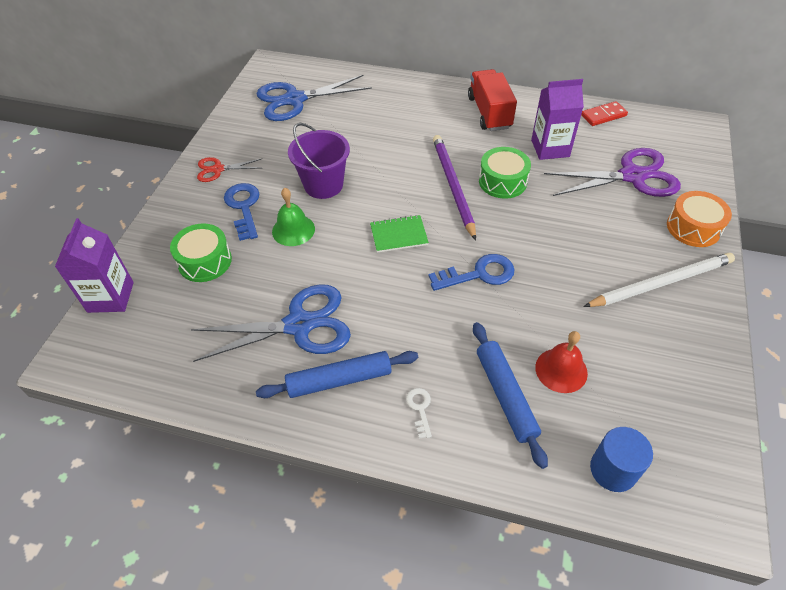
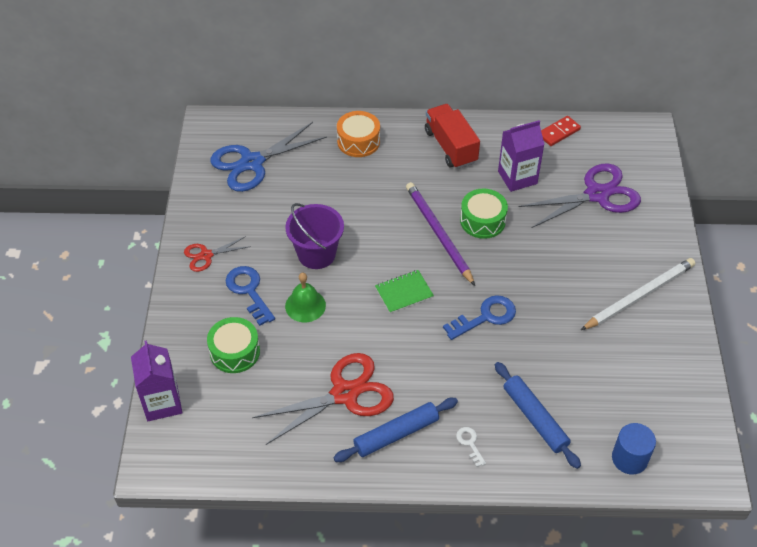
camera: 15 degrees left, 0 degrees up
(299, 325) = (344, 394): blue scissors -> red scissors
(561, 370) = (574, 388): red bell -> none
(693, 228) = (657, 238): orange drum -> orange drum (358, 141)

